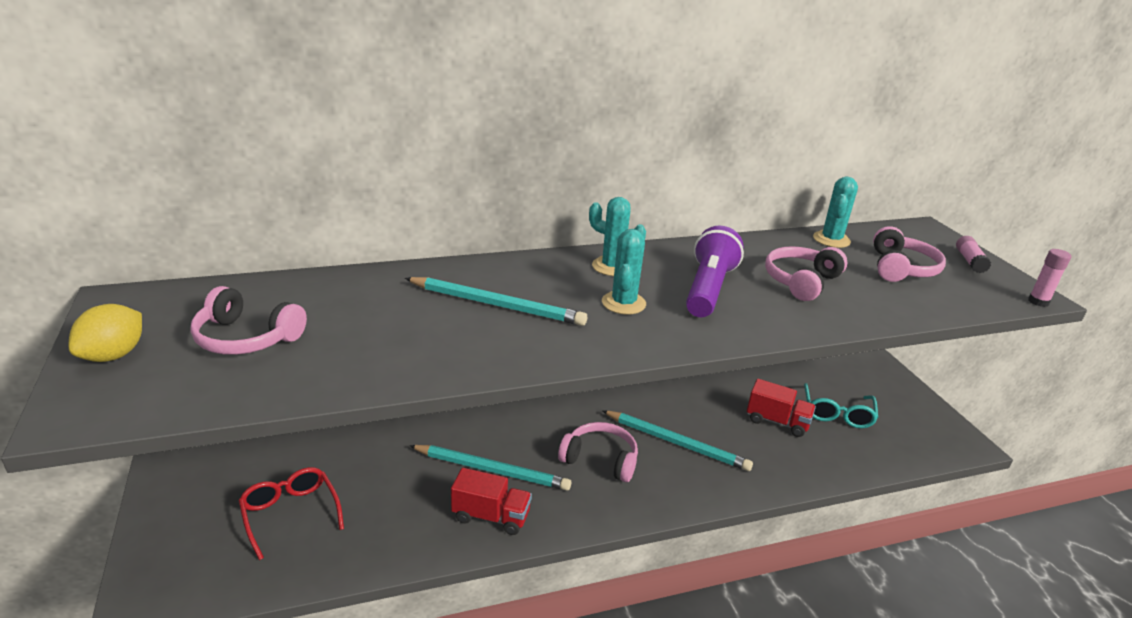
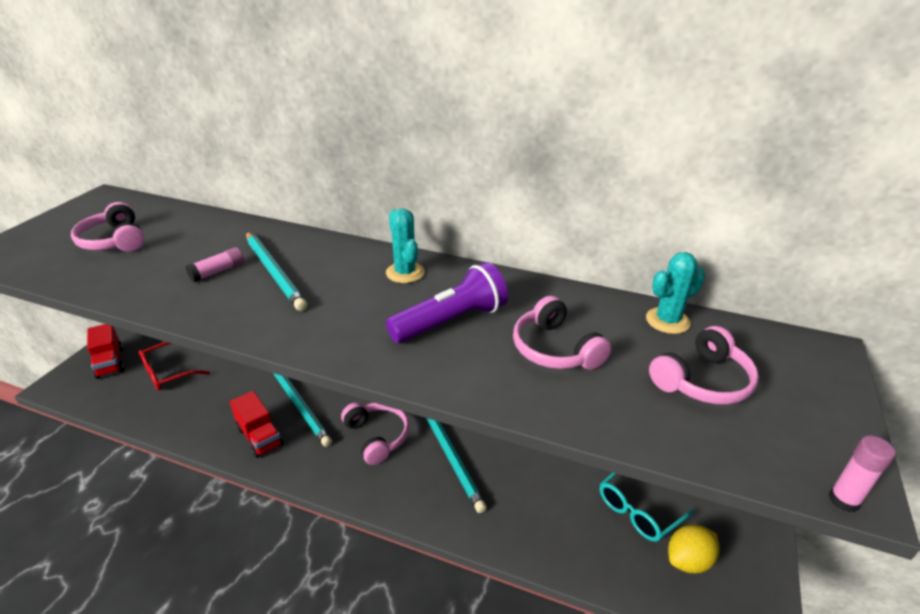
camera: 40 degrees right, 5 degrees up
(113, 355) = (50, 228): yellow lemon -> yellow lemon (688, 560)
(290, 514) = (168, 373): red glasses -> red glasses turned 135 degrees counterclockwise
(623, 303) = (361, 305): turquoise cactus -> none
(777, 421) = (564, 485): red truck -> red truck (110, 363)
(801, 281) = (555, 349): pink headphones -> pink headphones turned 105 degrees counterclockwise
(969, 261) = (822, 409): pink glue stick -> pink glue stick (218, 271)

